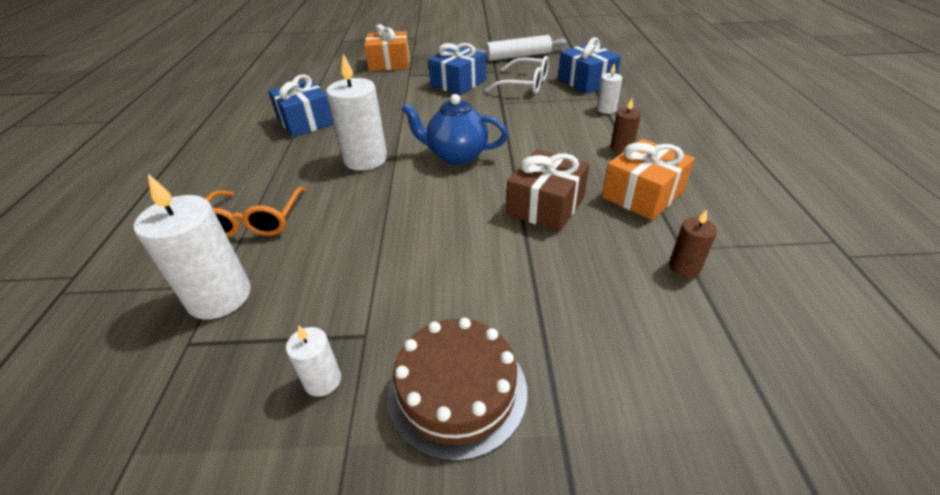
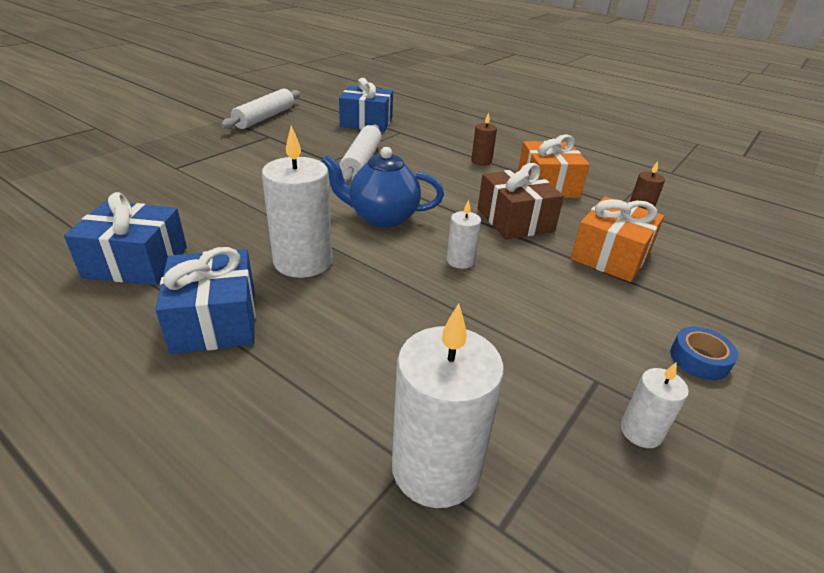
camera: 55 degrees left, 5 degrees down
(254, 221) = (308, 384): orange glasses -> none
(389, 63) = (120, 163): orange gift -> orange gift (610, 255)
(456, 155) = (382, 217): blue teapot -> blue teapot turned 45 degrees clockwise
(457, 391) = (699, 359): brown cake -> blue tape
(458, 83) = (252, 158): blue gift -> blue gift (215, 320)
(520, 111) = (361, 162): none -> white rolling pin
(524, 84) = (320, 140): white glasses -> none
(606, 109) = (421, 138): white candle -> white candle (460, 261)

